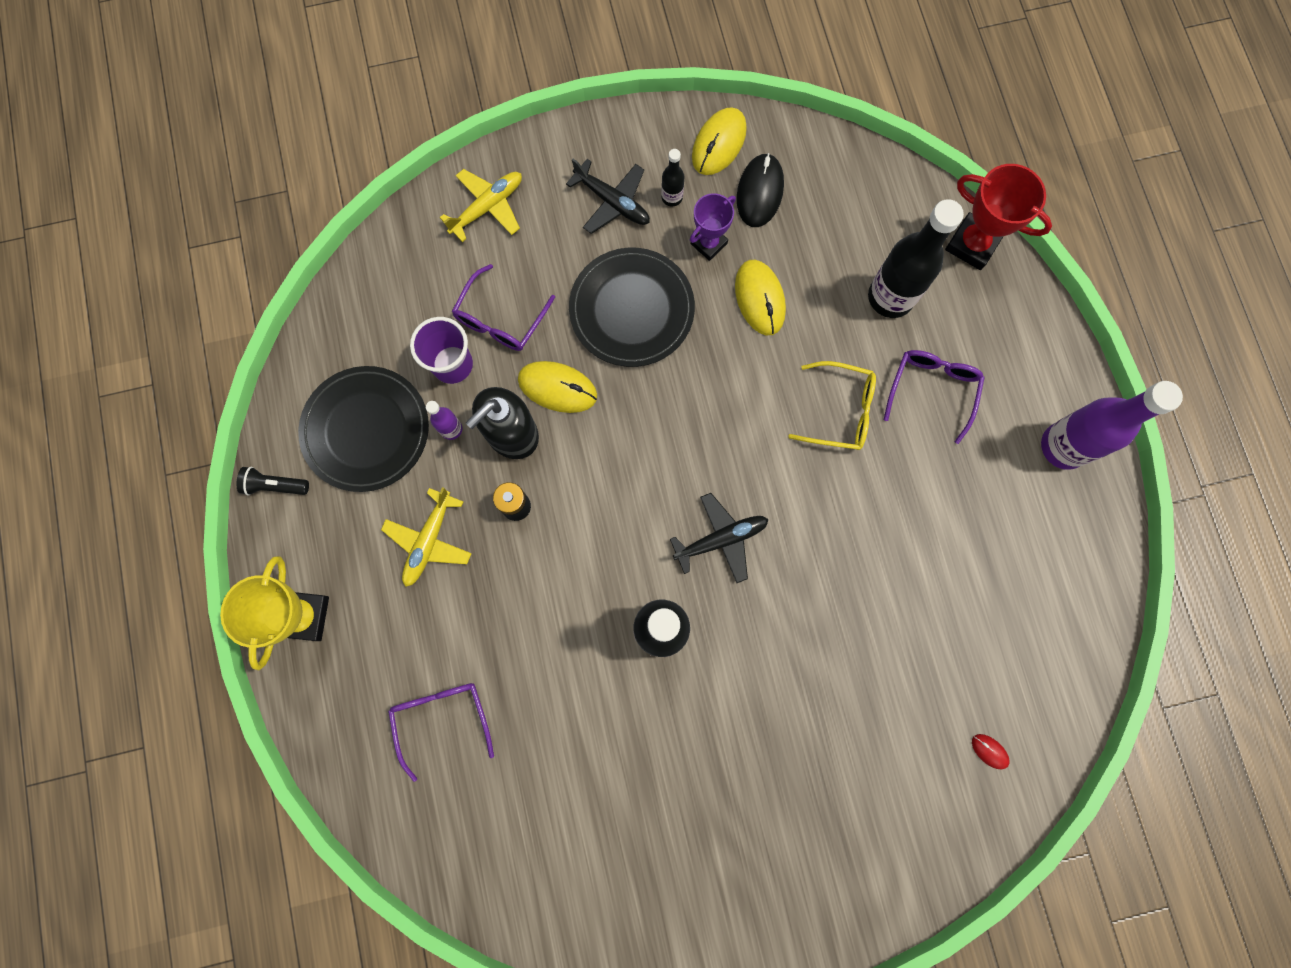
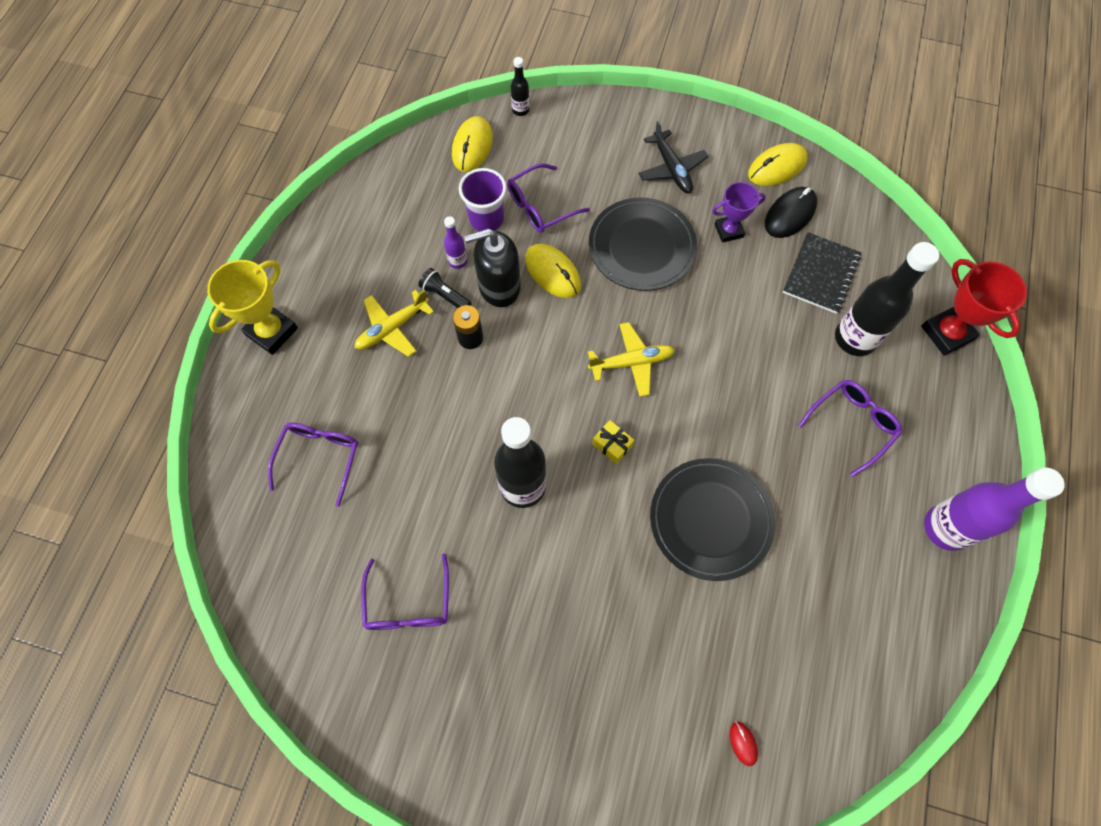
camera: 30 degrees right, 10 degrees down
(275, 485) = (312, 235): black flashlight -> black flashlight (445, 295)
(366, 430) = (398, 232): black plate -> black plate (710, 520)
(487, 207) = (577, 130): yellow plane -> yellow plane (631, 362)
(620, 807) = (408, 603): none -> purple glasses
(672, 197) = (718, 186): black bottle -> black bottle (520, 110)
(721, 539) = (612, 445): black plane -> yellow gift
(759, 298) = (746, 288): yellow mouse -> yellow mouse (472, 146)
(823, 244) = (821, 274): none -> black notebook
(840, 411) = (765, 401): yellow glasses -> none

